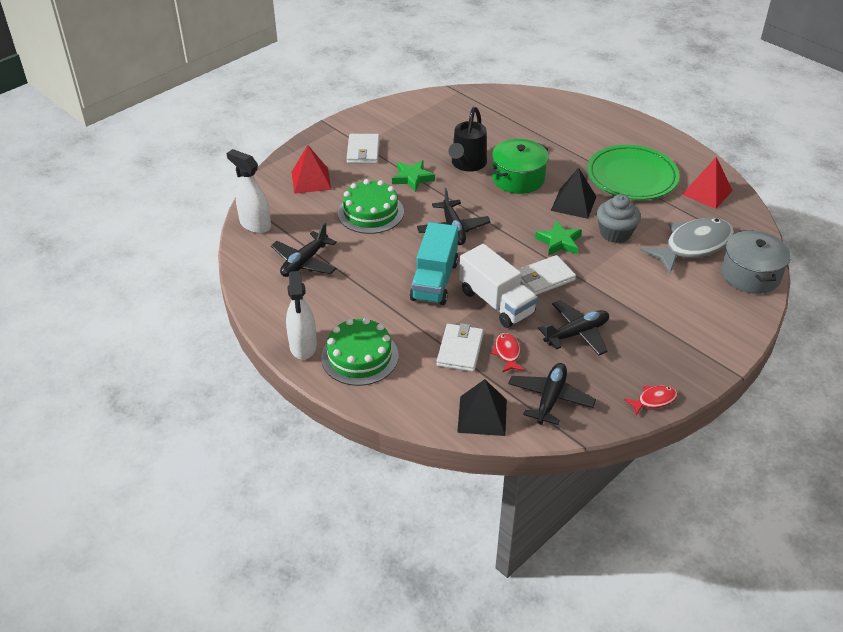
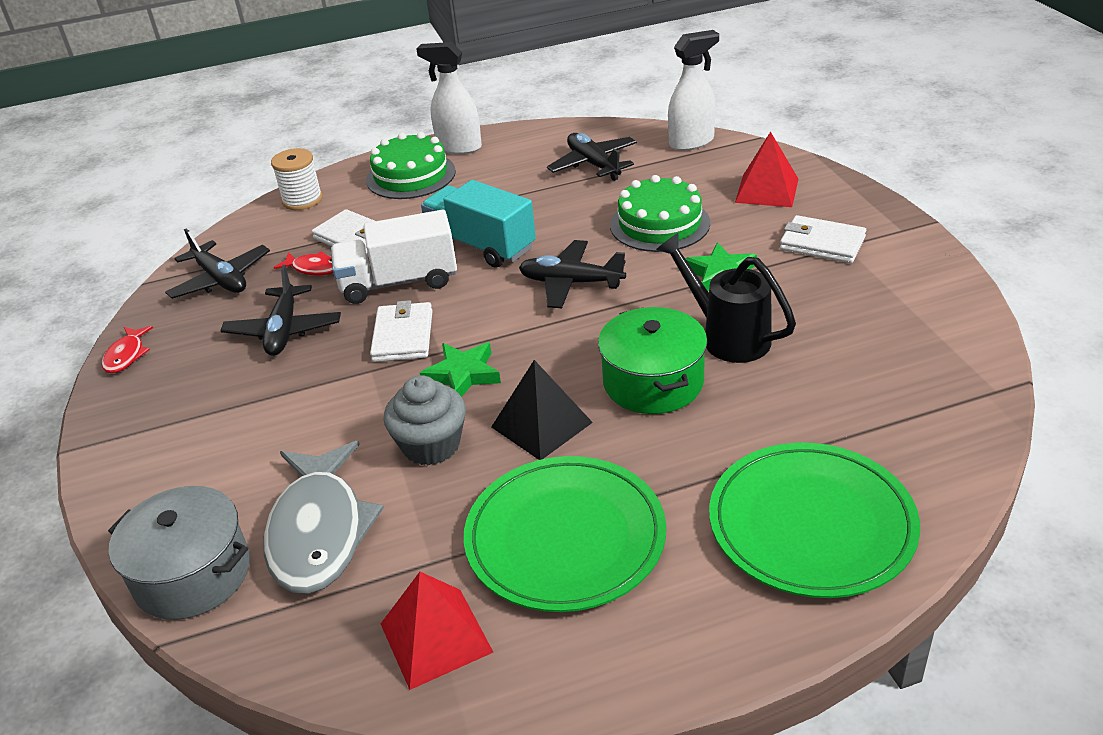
camera: 120 degrees right, 5 degrees down
(425, 408) = (302, 200): none -> white spool
(482, 416) = (254, 230): black pyramid -> none
(572, 121) = (811, 524): none -> green plate

